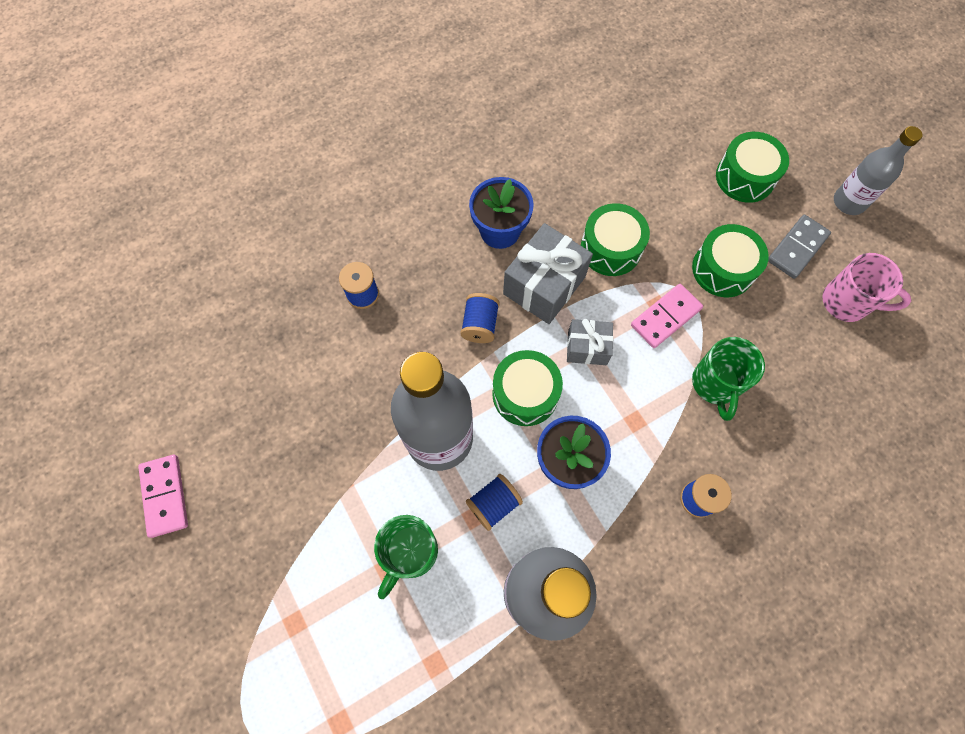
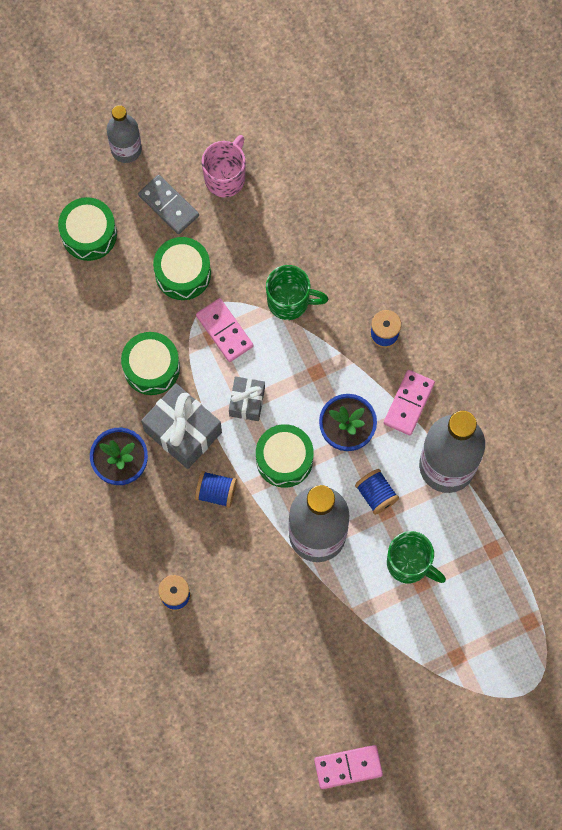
camera: 85 degrees left, 5 degrees up
(614, 536) = (408, 403): none -> pink domino

